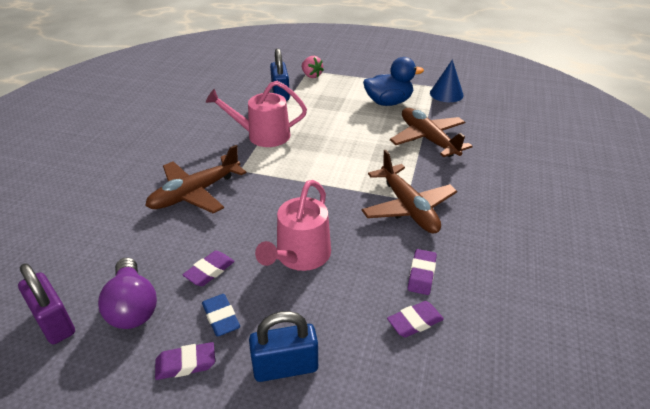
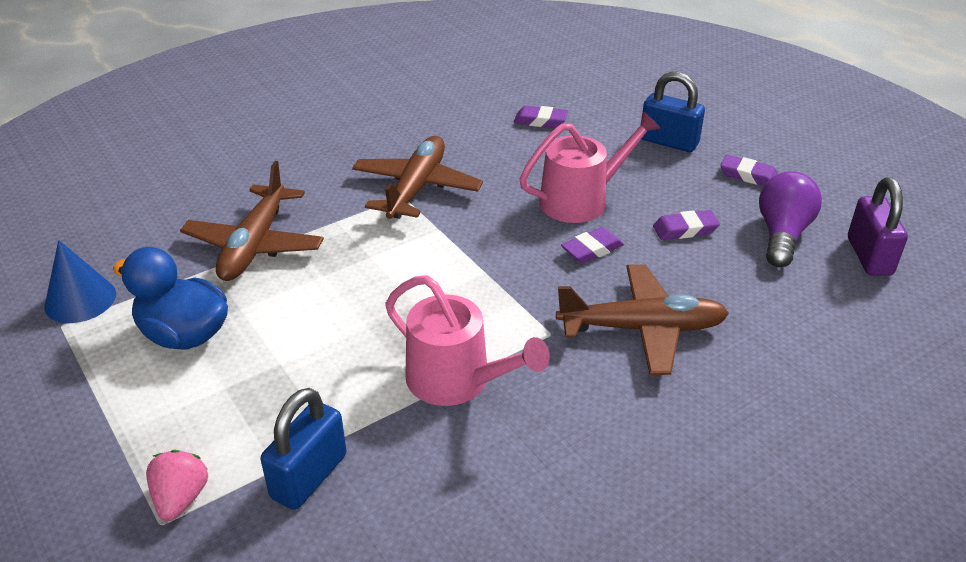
camera: 140 degrees left, 0 degrees up
(221, 317) = (699, 190): blue eraser -> none
(421, 274) = (491, 140): purple eraser -> purple eraser (592, 249)

